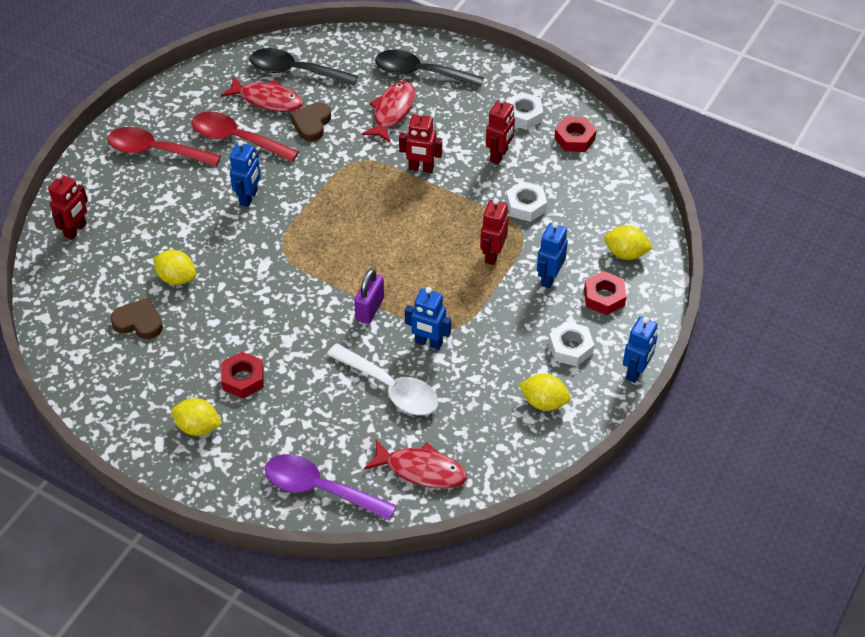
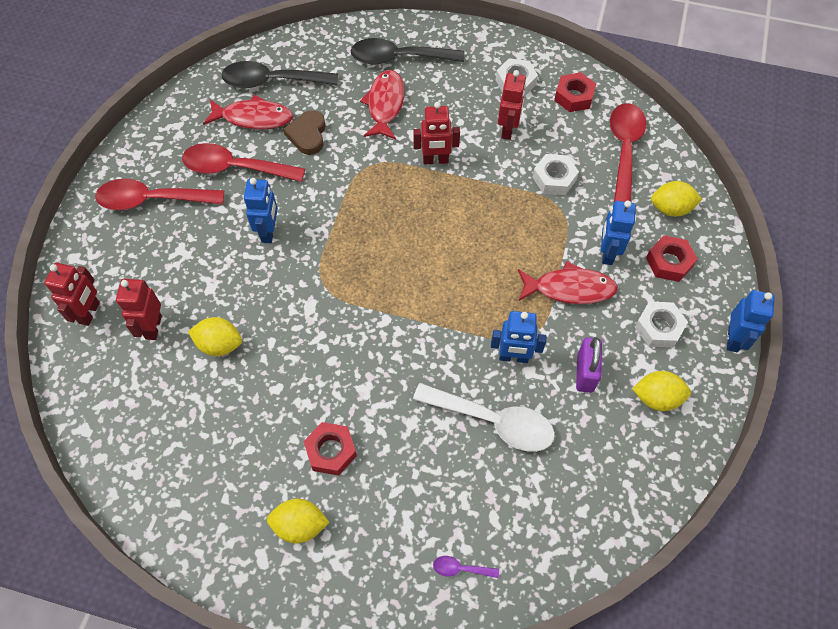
camera: 15 degrees left, 10 degrees up
(139, 322) = (193, 409): brown heart -> none
(320, 489) = (460, 568): purple spoon -> purple spoon, size x0.42
(370, 309) = (439, 332): purple padlock -> purple padlock (585, 373)
(421, 470) = (561, 514): red fish -> red fish (569, 288)
(492, 255) = (541, 240): red robot -> red robot (153, 327)
(603, 194) = (624, 149): none -> red spoon

